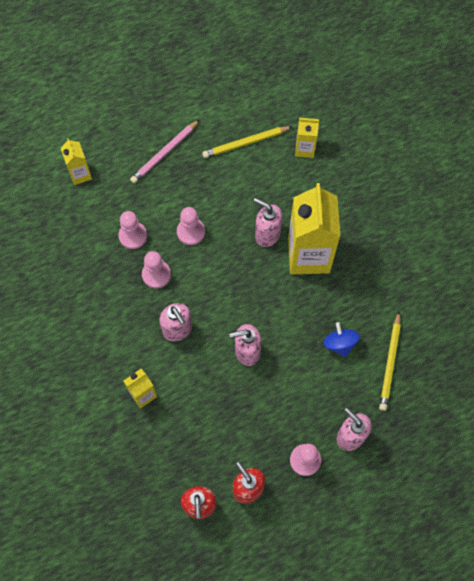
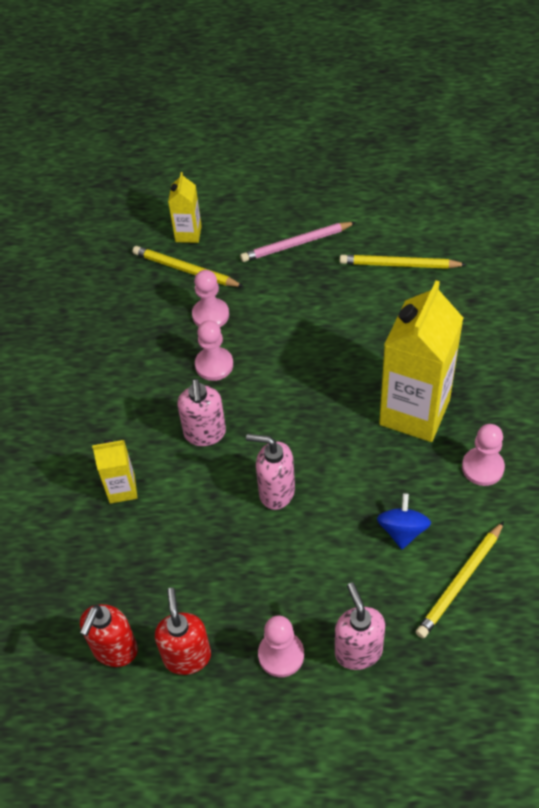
camera: 30 degrees right, 15 degrees down
(94, 206) = (185, 270): none -> yellow pencil
(191, 232) = (281, 335): pink pawn -> pink pawn (482, 467)
(267, 234) = (373, 370): pink soap dispenser -> none
(305, 149) = (470, 294): yellow carton -> none

